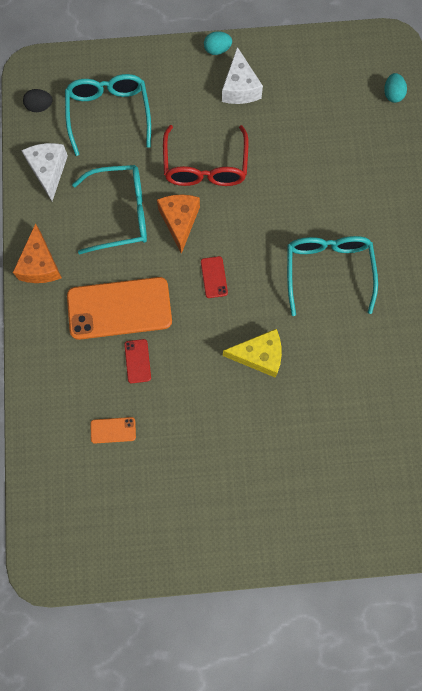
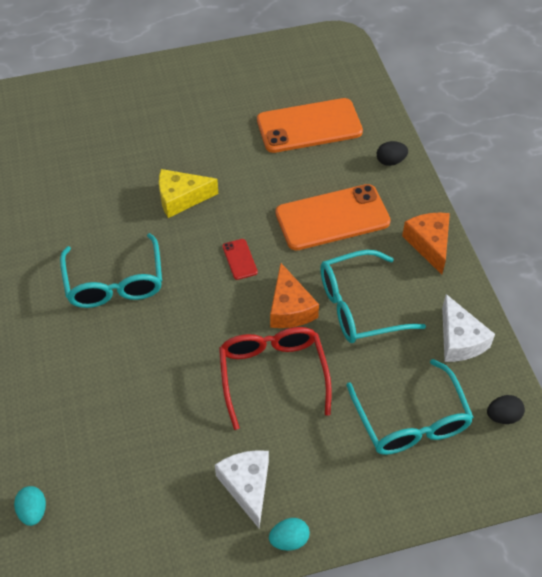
camera: 170 degrees right, 20 degrees down
(43, 367) = (390, 161): none -> black egg
(113, 430) = (309, 126): orange phone -> orange phone, size x2.38
(137, 361) = (301, 178): red phone -> none

